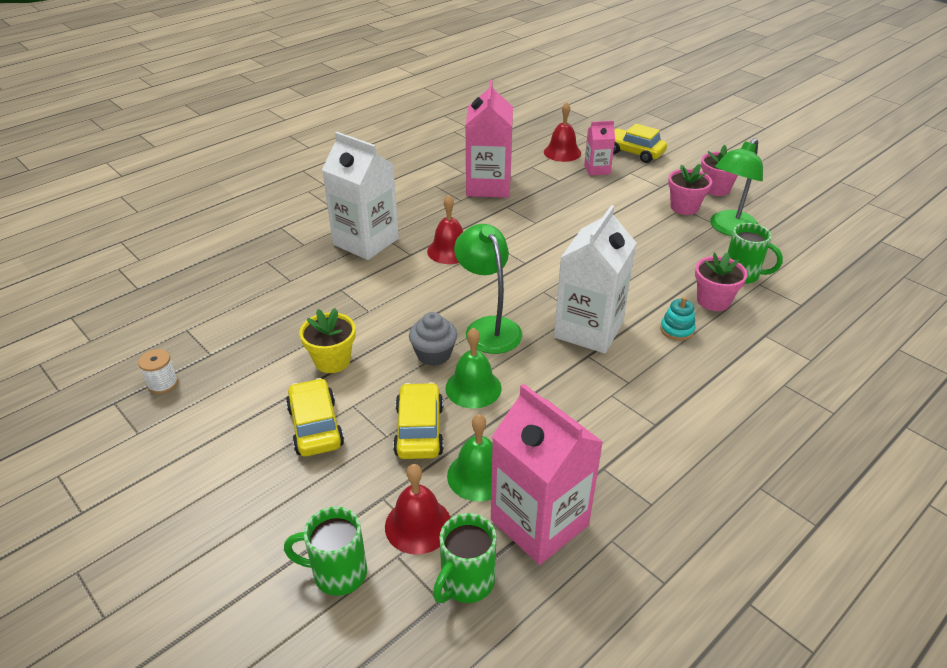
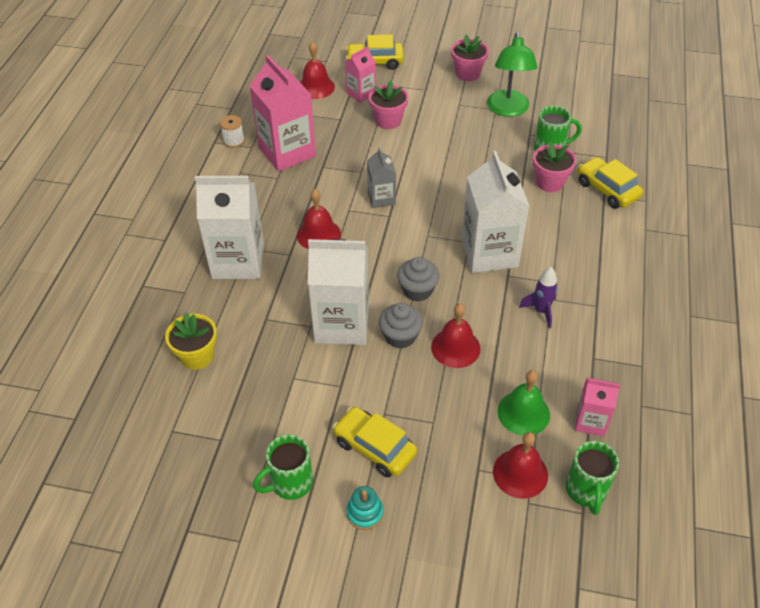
camera: 35 degrees left, 10 degrees up
(163, 384) = (210, 489): white spool -> white spool (234, 141)
(332, 361) = (329, 386): yellow flower pot -> yellow flower pot (197, 356)
(338, 573) = (503, 540): green mug -> green mug (290, 483)
(395, 321) = (342, 324): none -> white carton
(419, 430) = (451, 404): yellow car -> yellow car (607, 190)
(473, 388) = (455, 347): green bell -> red bell
(488, 327) = (417, 290): green lamp -> grey cupcake
(532, 247) = (381, 198): none -> grey carton
(539, 522) = (590, 421): pink carton -> pink carton, size x0.53
(590, 400) = (541, 311): none -> purple rocket
(677, 330) = (547, 221): turquoise stacking toy -> turquoise stacking toy (365, 513)
(684, 207) = (460, 103): pink flower pot -> pink flower pot (388, 121)

